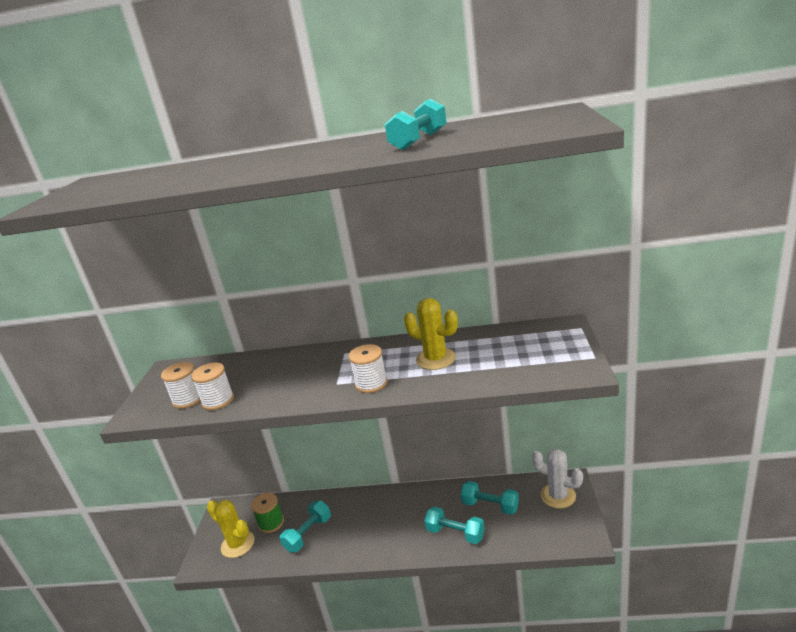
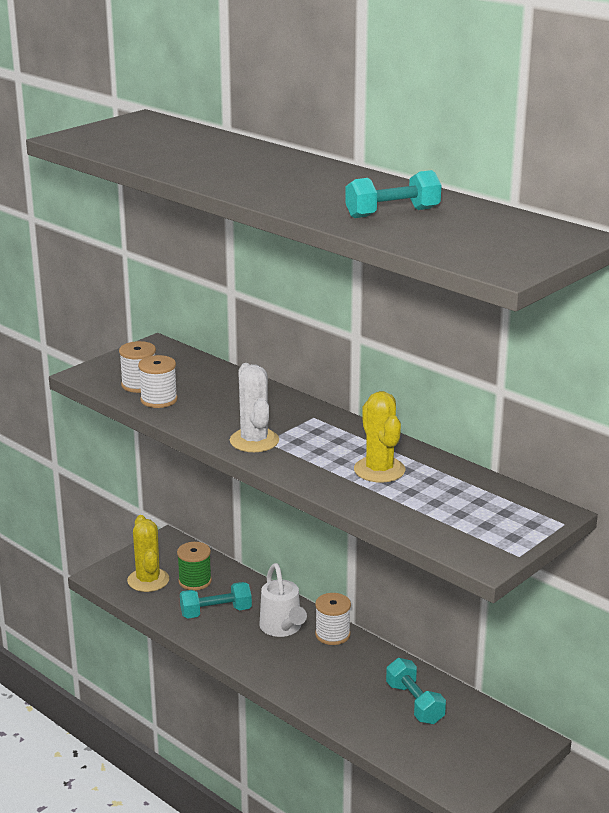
camera: 35 degrees right, 0 degrees up
(362, 515) = (282, 628): none -> white watering can
(371, 383) = (292, 458): white spool -> white spool (332, 634)
(455, 533) = (348, 702): turquoise dumbbell -> none
(558, 496) = (498, 742): white cactus -> white cactus (254, 441)

